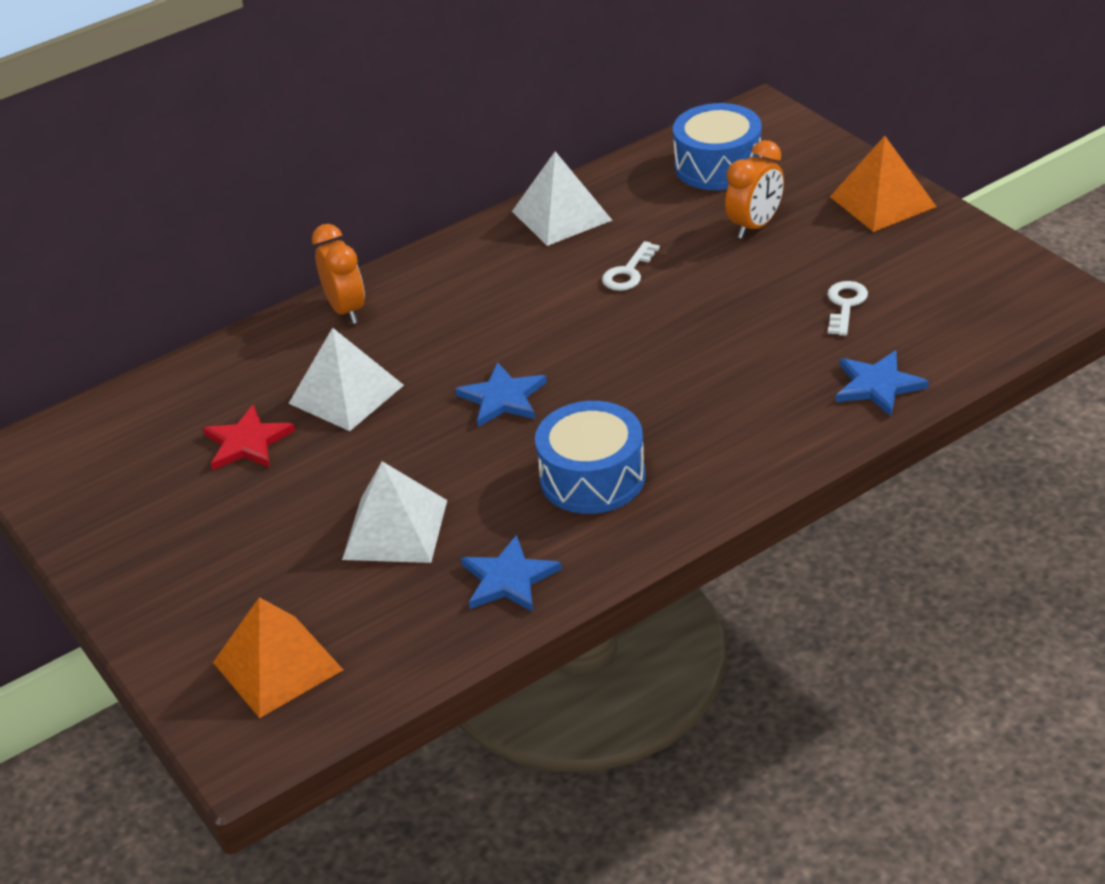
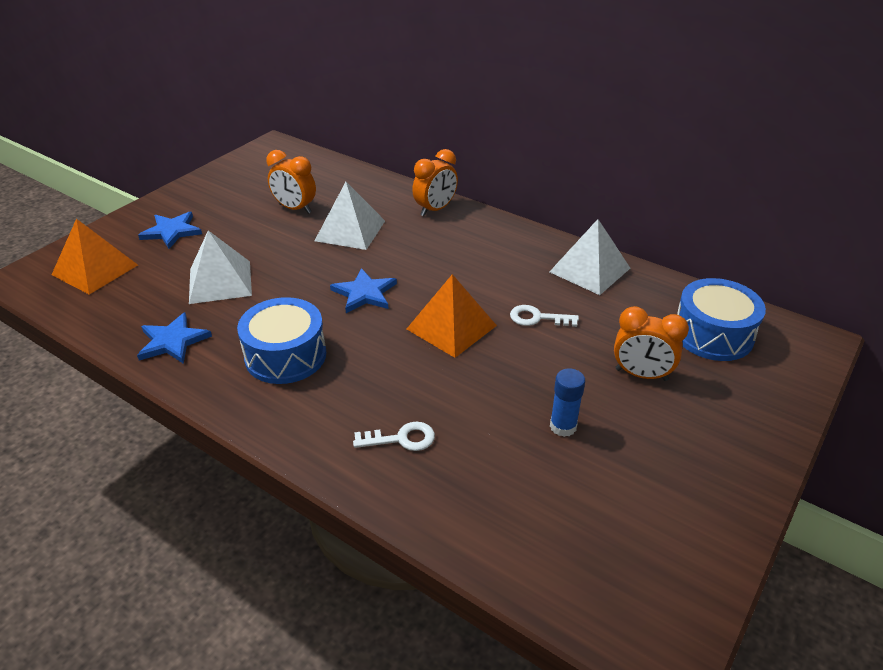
camera: 65 degrees right, 0 degrees up
(247, 442) = (295, 208): red star -> orange clock
(805, 292) = (563, 426): none -> blue glue stick
(845, 305) = (557, 457): white key -> white key (401, 439)
(878, 385) = (447, 505): blue star -> blue star (172, 231)
(882, 201) = (736, 453): orange pyramid -> orange pyramid (451, 327)

